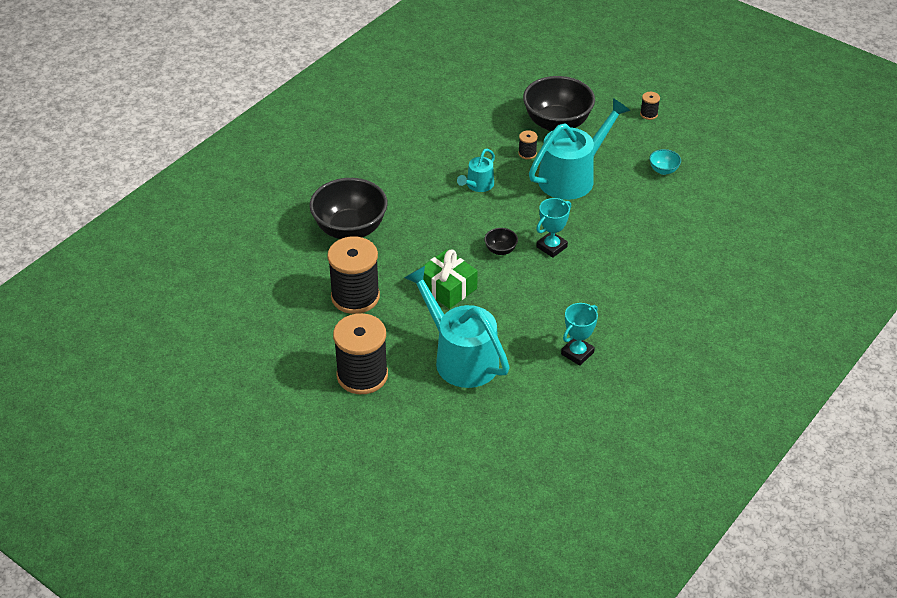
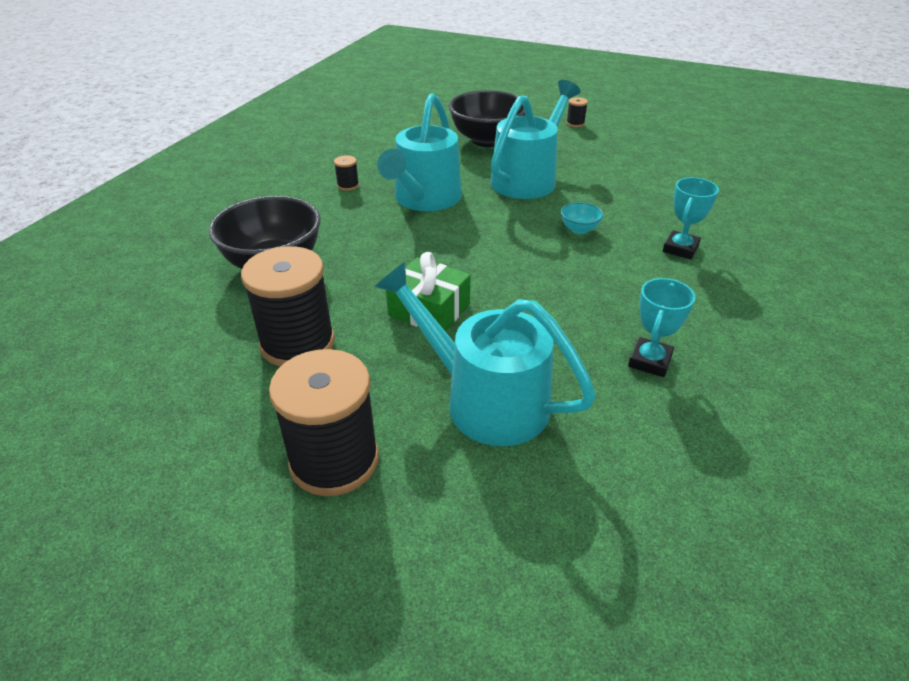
camera: 15 degrees left, 5 degrees down
(478, 185) = (424, 200): turquoise watering can -> turquoise watering can, size x2.03
(500, 250) = (481, 257): black bowl -> none
(527, 153) = (468, 166): black spool -> black spool (348, 185)
(551, 247) = (542, 244): turquoise trophy -> turquoise trophy (680, 249)
(663, 170) = (621, 161): turquoise bowl -> turquoise bowl (579, 229)

